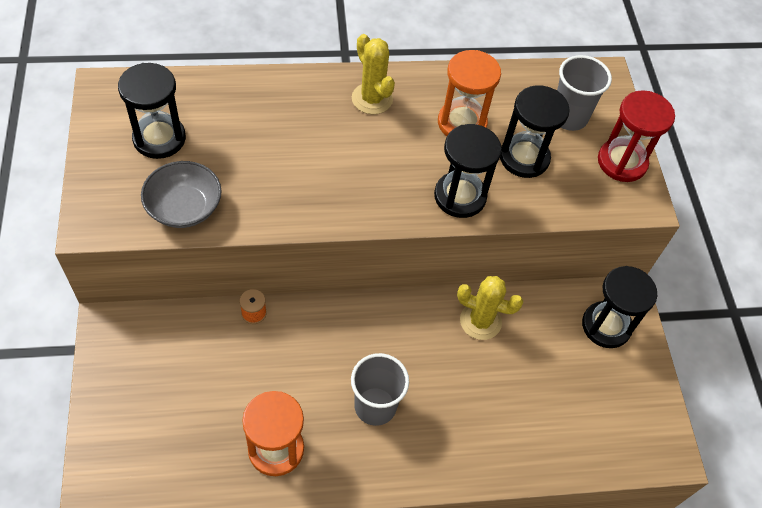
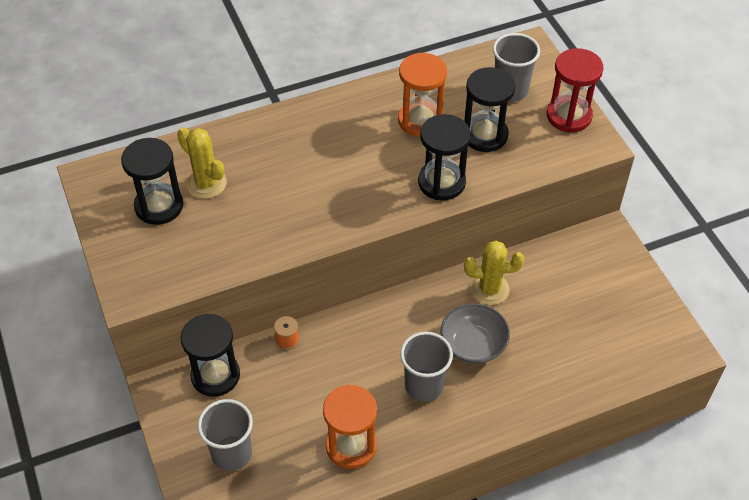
camera: 10 degrees left, 5 degrees down
(152, 418) = (232, 453): none -> grey cup
(184, 207) = (206, 257): grey bowl -> grey bowl (473, 344)
(372, 99) = (334, 121): yellow cactus -> yellow cactus (206, 183)
(606, 326) = (599, 262): black hourglass -> black hourglass (215, 375)

